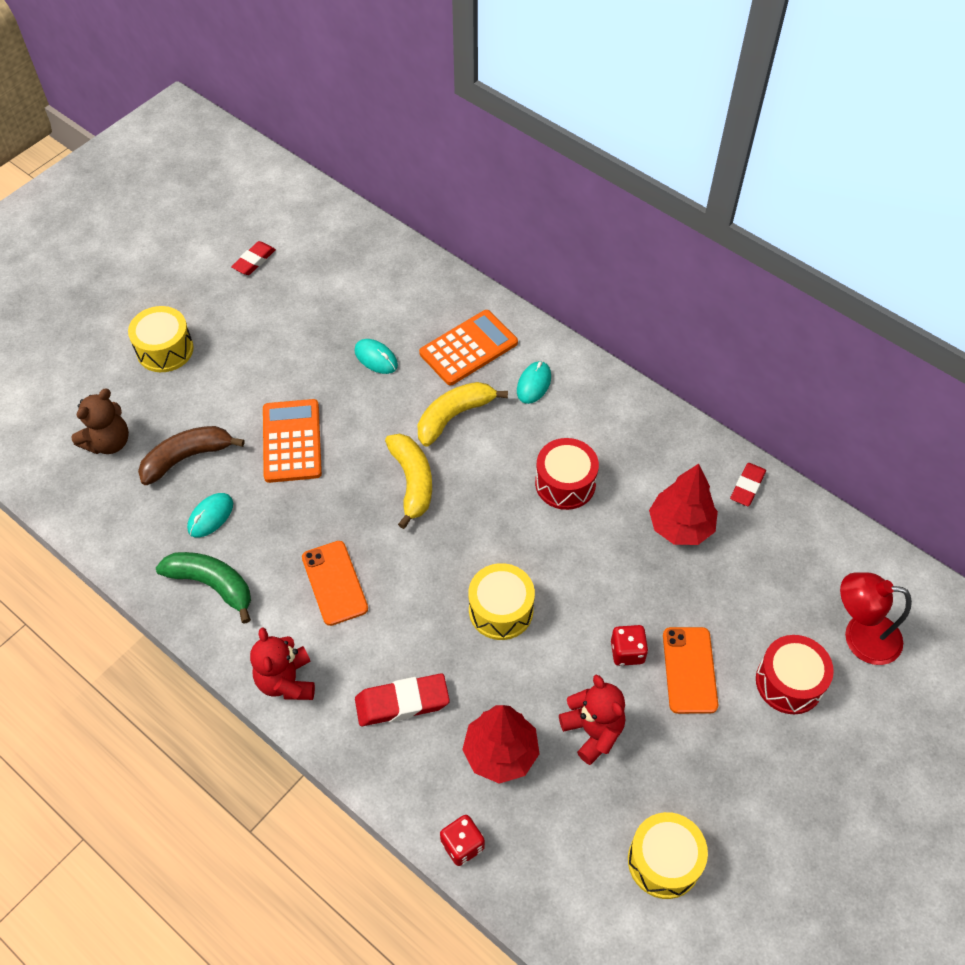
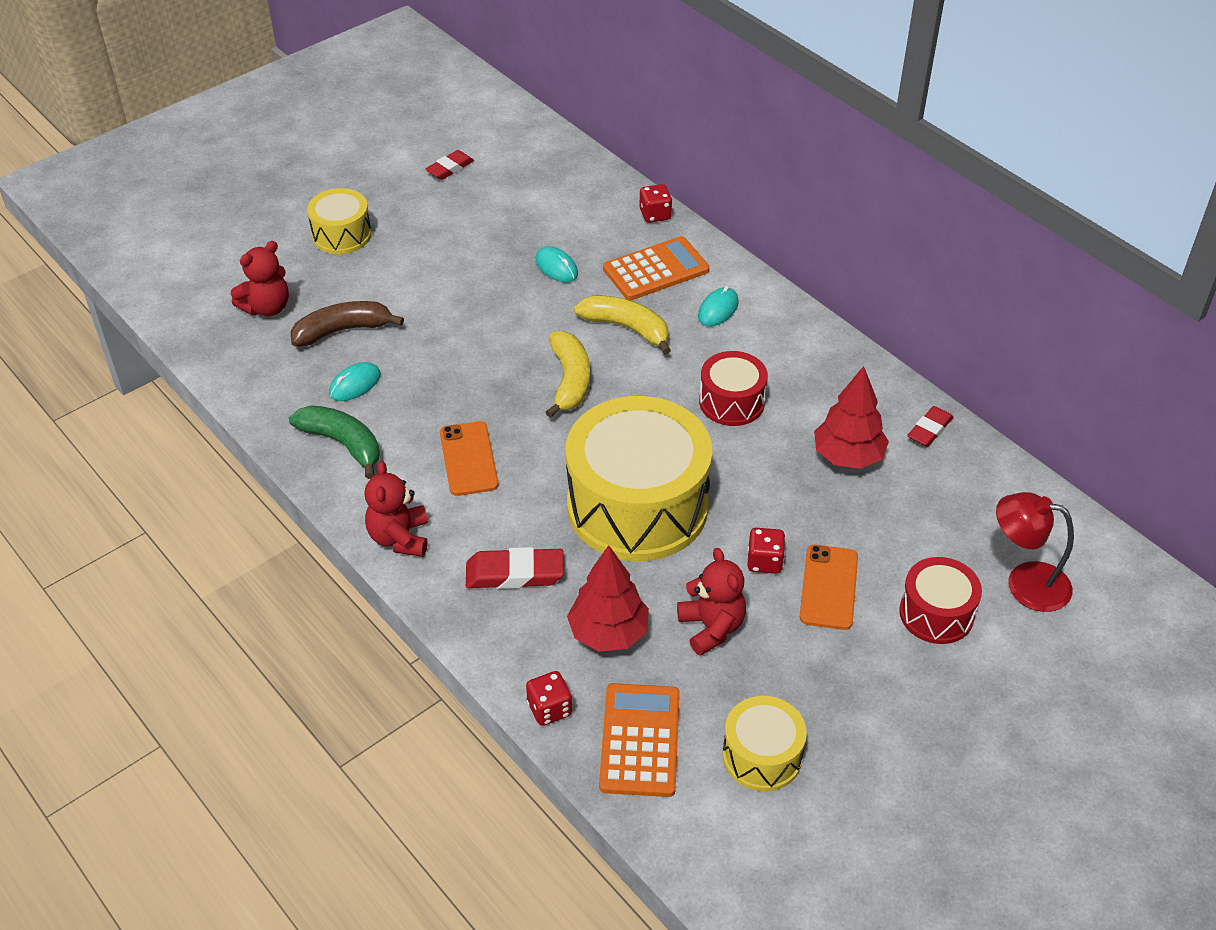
camera: 10 degrees right, 10 degrees down
(108, 442) = (267, 307): brown teddy bear -> red teddy bear
(291, 441) = (452, 329): orange calculator -> orange calculator (639, 740)
(454, 416) = (627, 328): yellow banana -> yellow banana turned 60 degrees clockwise
(456, 287) = (655, 214): none -> red dice
(501, 610) = (637, 506): yellow drum -> yellow drum, size x2.03

